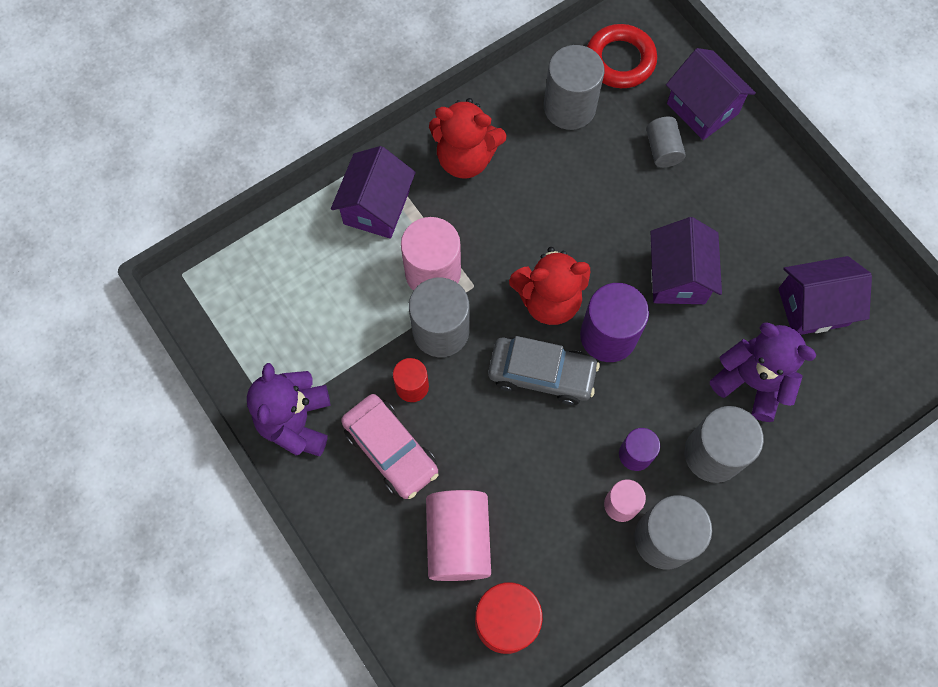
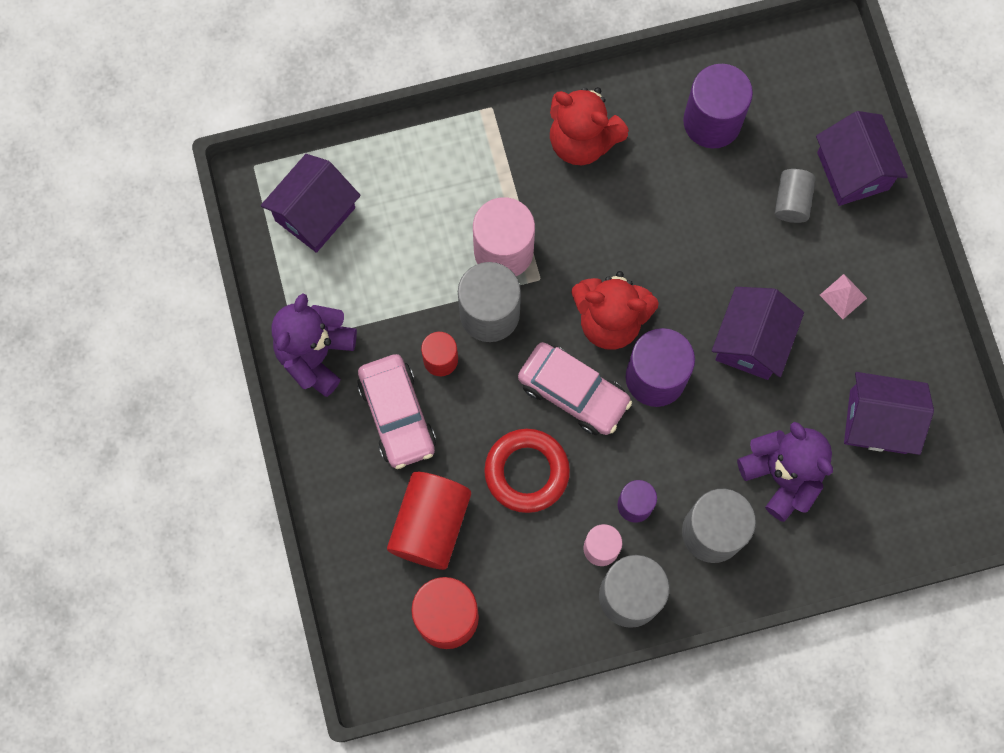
camera: 20 degrees right, 5 degrees up
(376, 207) = (472, 162): purple house -> purple house (315, 214)
(458, 540) = (430, 525): pink cylinder -> red cylinder
(542, 374) = (573, 392): grey car -> pink car
(569, 107) = (712, 122): grey cylinder -> purple cylinder
(620, 60) = (787, 87): red ring -> red ring (527, 472)
(738, 212) = (843, 296): none -> pink pyramid

